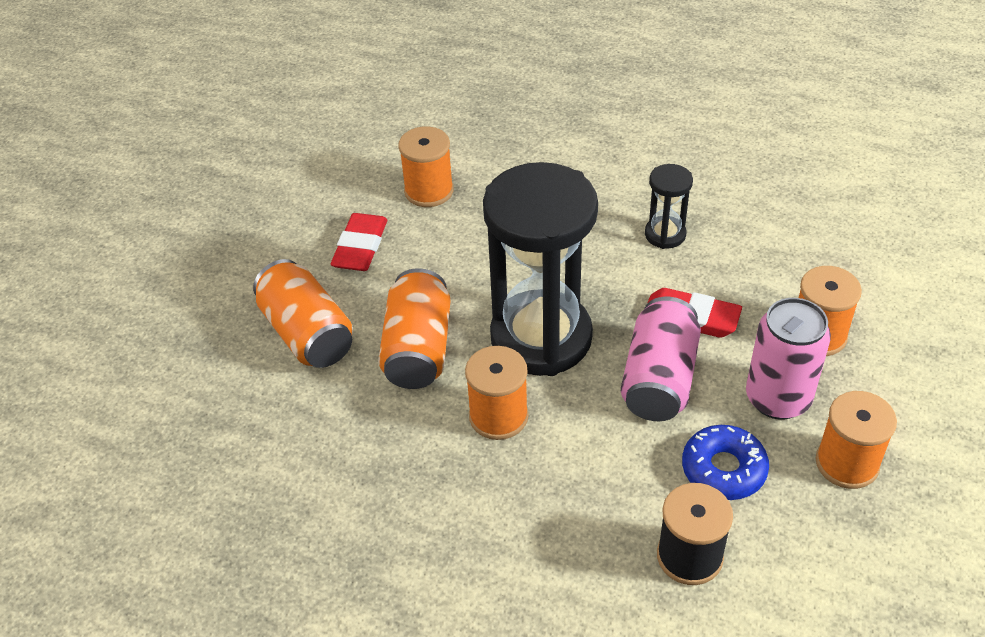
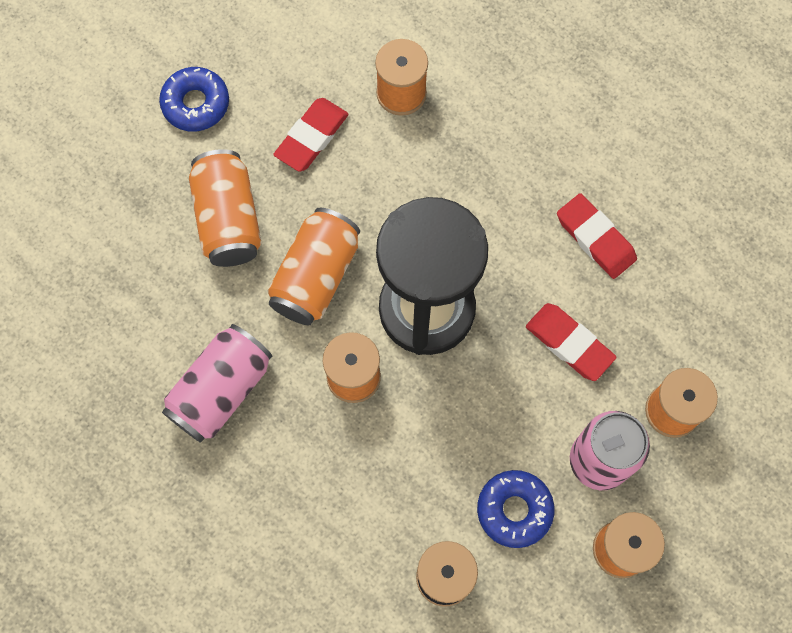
camera: 20 degrees right, 25 degrees up
(234, 258) = (196, 104): none -> blue donut
(659, 379) = (507, 397): pink can -> pink can (221, 390)
(665, 234) = (595, 238): black hourglass -> red eraser

